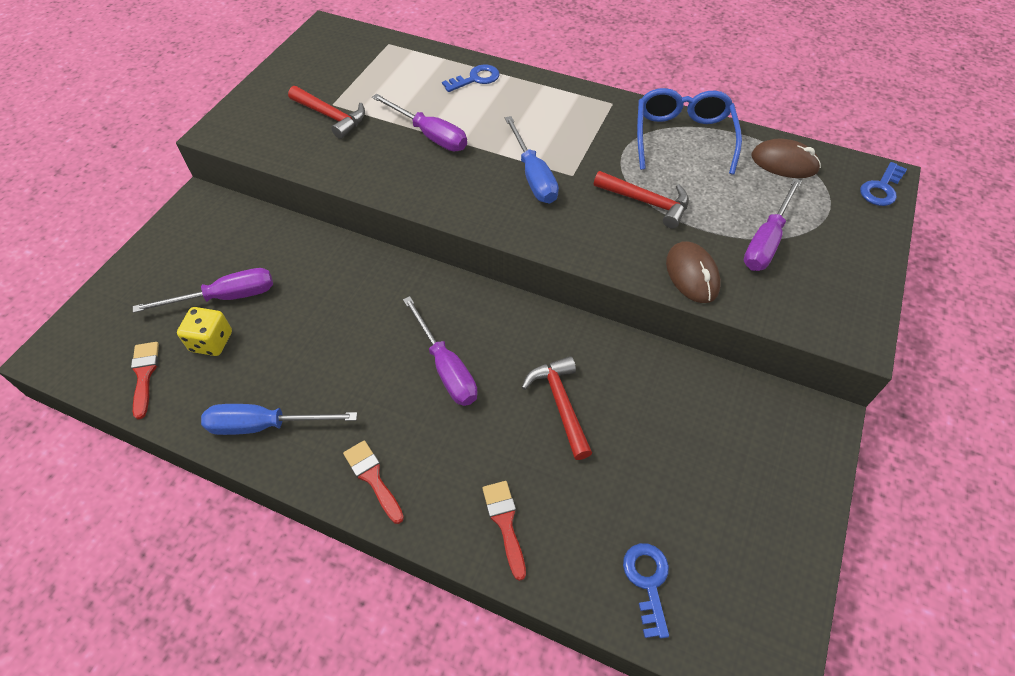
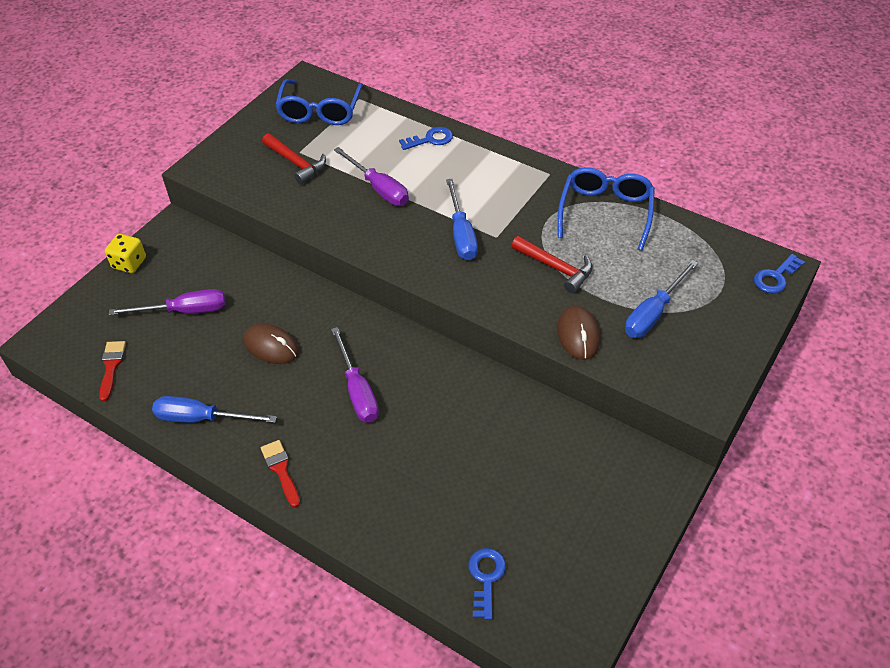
camera: 10 degrees right, 5 degrees down
(211, 342) = (168, 346): yellow dice -> yellow dice (129, 263)
(348, 60) = (320, 111): none -> blue glasses
(505, 523) = (380, 518): red brush -> none
(560, 403) = (447, 431): red hammer -> none
(766, 241) = (653, 313): purple screwdriver -> blue screwdriver
(784, 163) = (692, 245): brown mouse -> brown mouse (271, 346)

